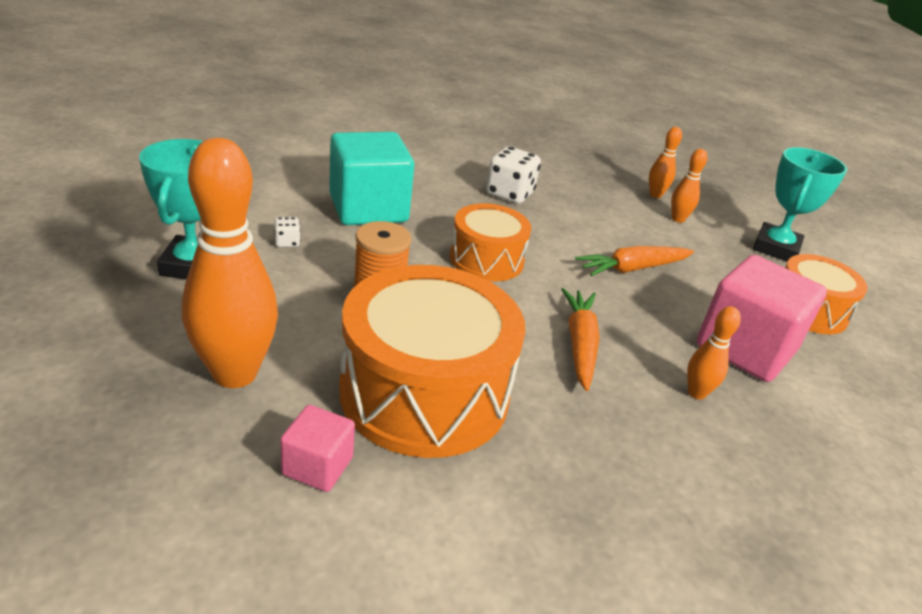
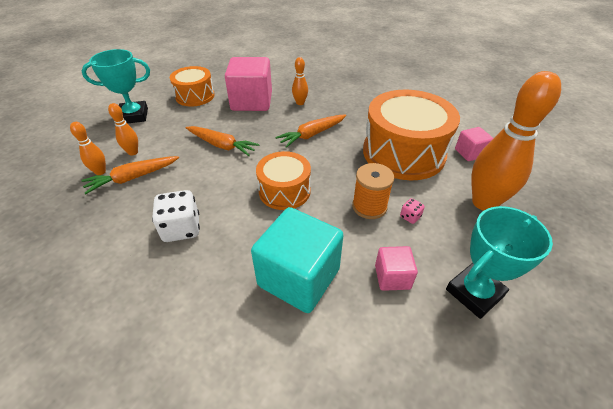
camera: 125 degrees left, 10 degrees up
(287, 242) = (392, 277): white dice -> pink cube
(321, 303) = (410, 217): none -> pink dice
(623, 203) = (132, 178): none -> orange carrot

